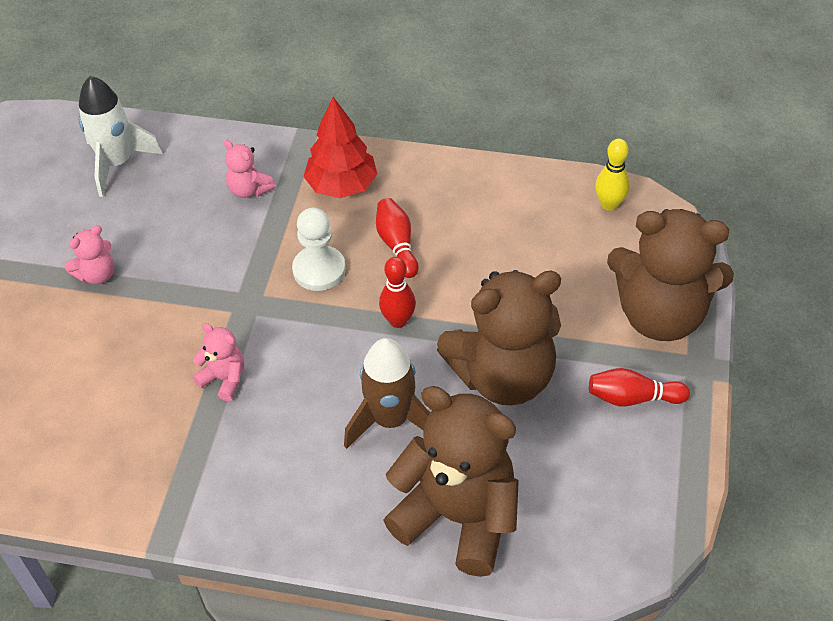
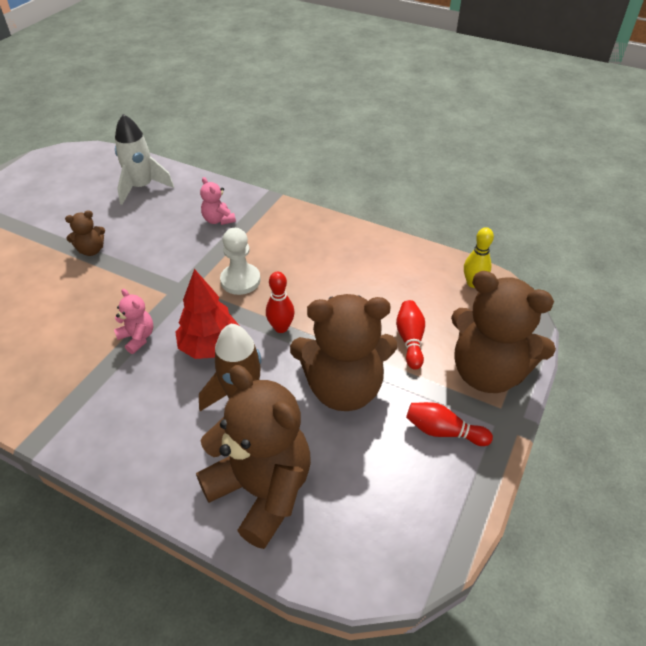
camera: 15 degrees right, 5 degrees down
(97, 275) = (91, 250): pink teddy bear -> brown teddy bear
(342, 186) = (282, 230): red tree -> red tree (210, 346)
(397, 245) = (303, 276): red bowling pin -> red bowling pin (410, 340)

